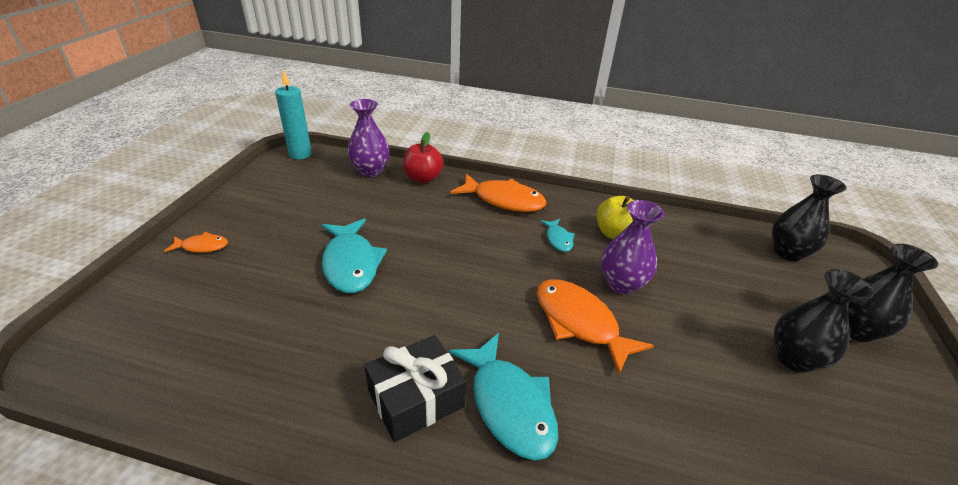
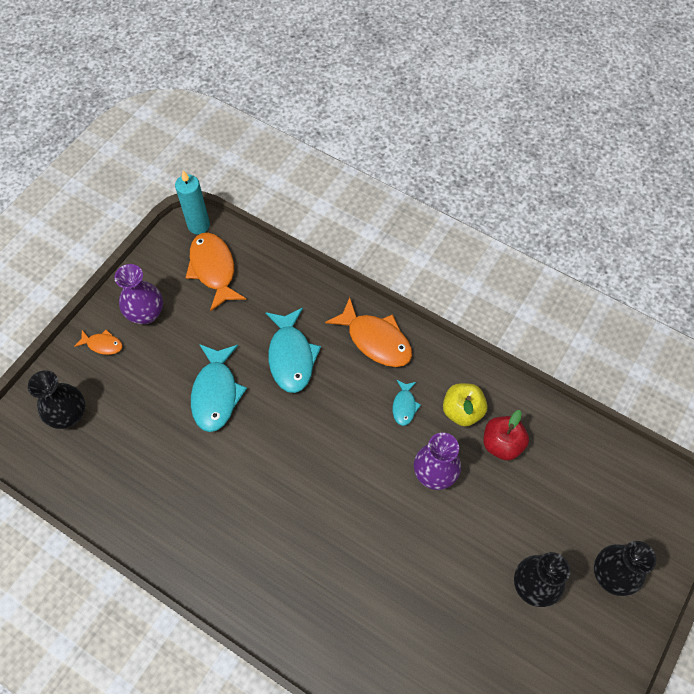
camera: 20 degrees right, 25 degrees up
(370, 171) = (260, 267): purple vase -> purple vase (146, 313)
(416, 399) = (232, 538): black gift -> none
(423, 178) = (308, 289): red apple -> red apple (502, 444)
(509, 404) = (294, 560): turquoise fish -> turquoise fish (291, 356)
(579, 323) = (378, 504): orange fish -> orange fish (213, 269)
(787, 252) = (620, 476): black vase -> black vase (69, 415)

